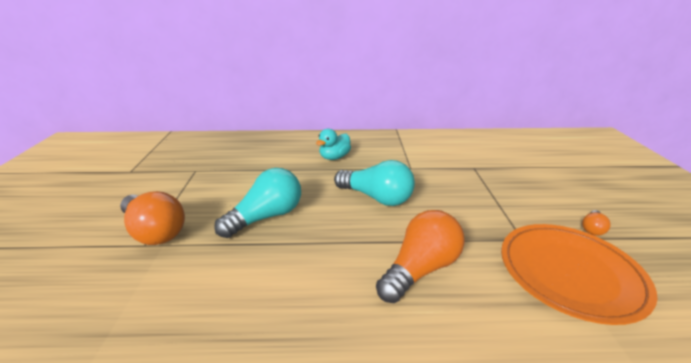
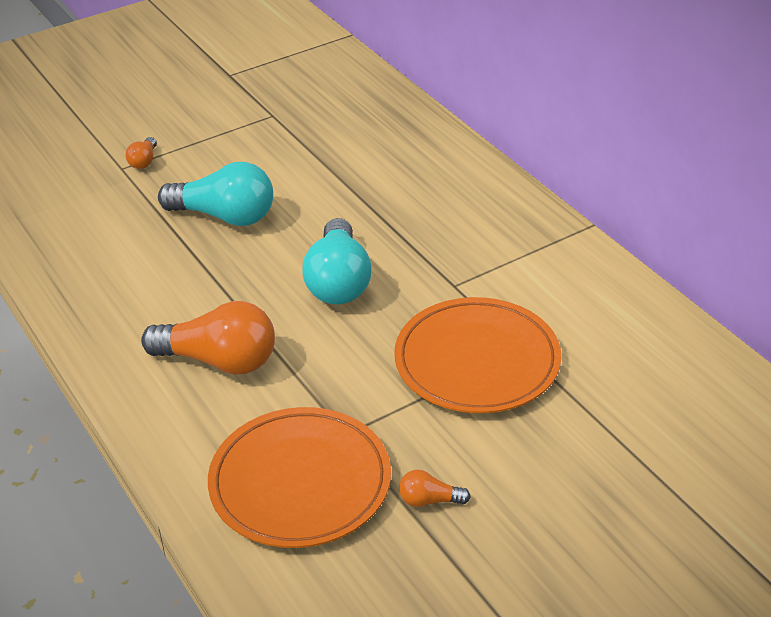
camera: 60 degrees right, 10 degrees up
(155, 231) = (144, 161): orange light bulb -> orange light bulb, size x0.45
(334, 157) = (415, 203): turquoise duck -> none
(476, 180) = (477, 361): none -> orange plate

